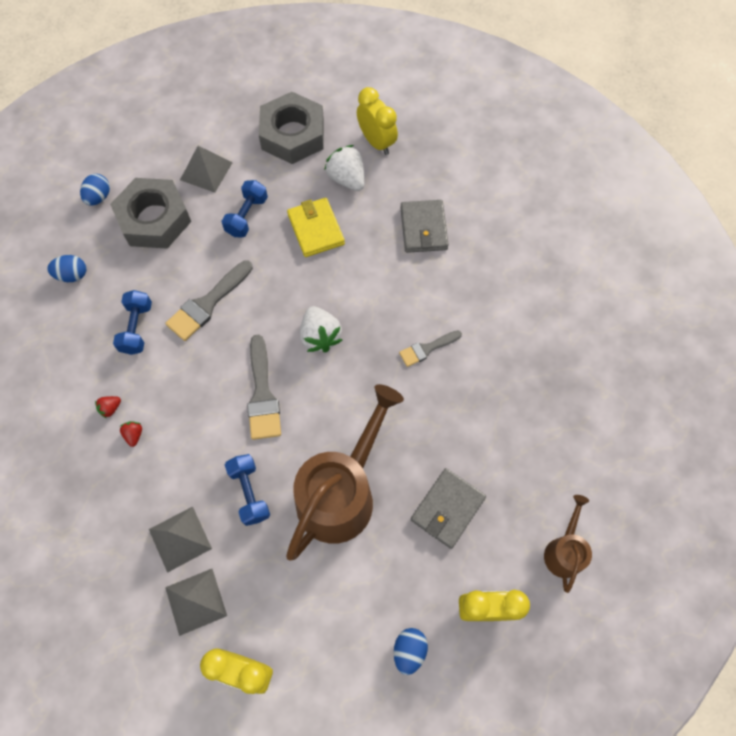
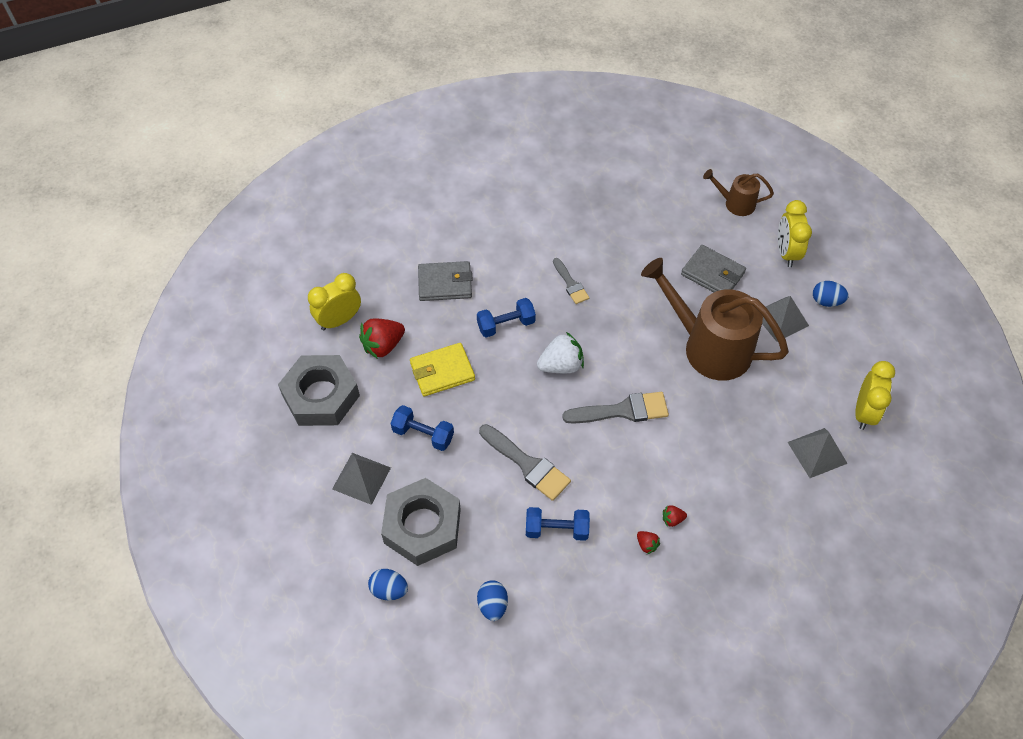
camera: 90 degrees left, 10 degrees down
(180, 539) = (766, 470): grey pyramid -> grey pyramid (781, 319)
(249, 492) = (717, 416): blue dumbbell -> blue dumbbell (506, 325)
(347, 179) = (383, 346): white strawberry -> red strawberry

